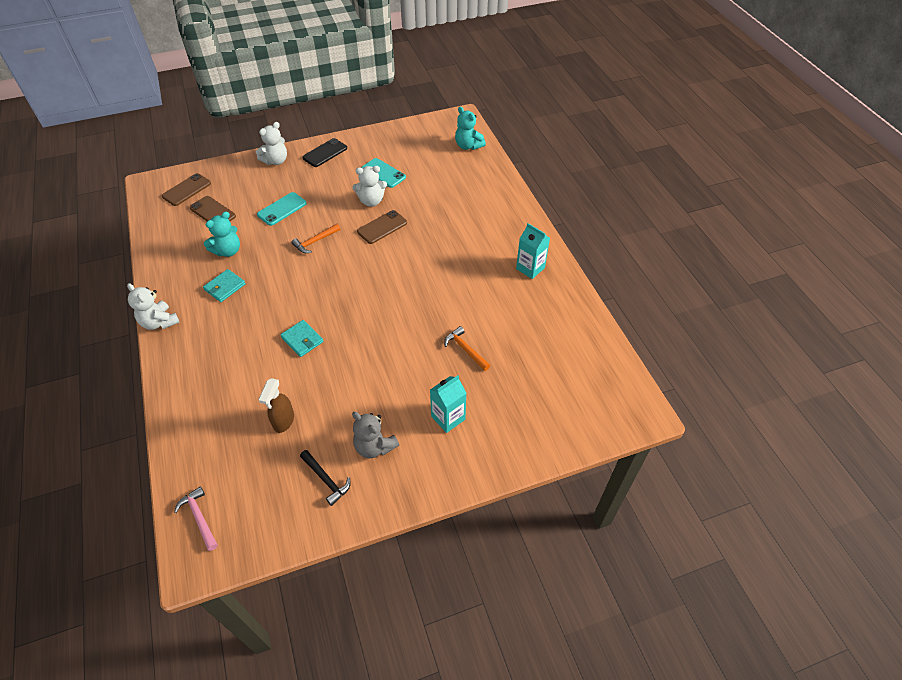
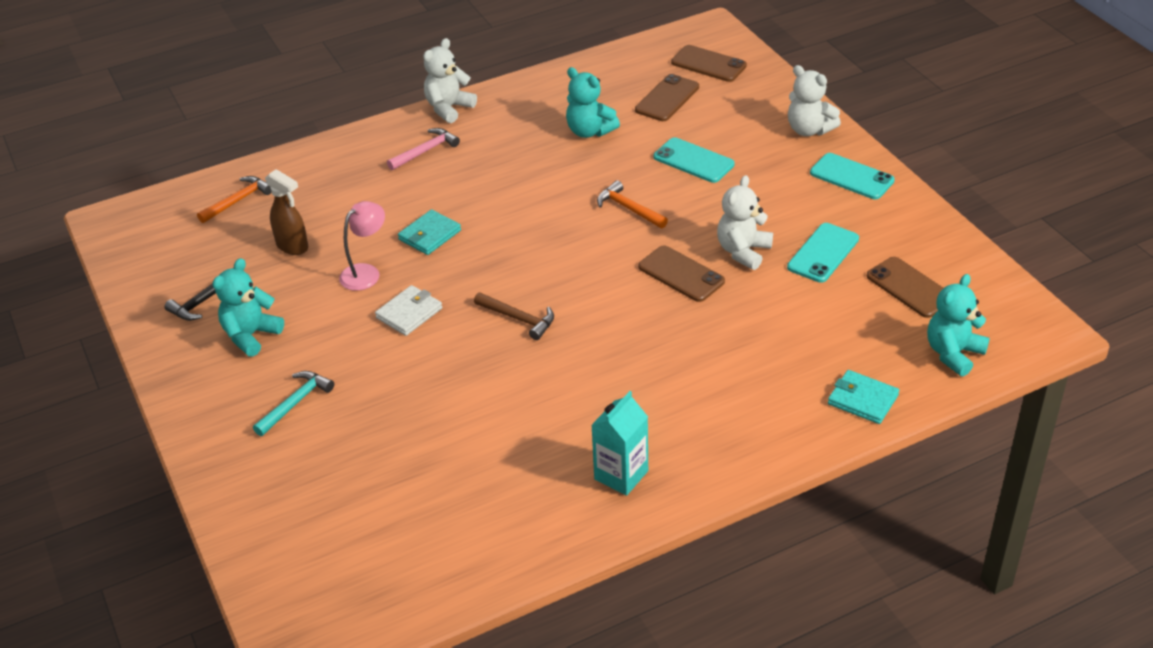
camera: 85 degrees right, 10 degrees down
(199, 517) = (165, 211): pink hammer -> pink hammer (425, 151)
(225, 287) = (518, 145): turquoise wallet -> turquoise wallet (863, 399)
(283, 421) = (293, 246): brown spray bottle -> brown spray bottle turned 150 degrees counterclockwise
(325, 153) = (851, 177): black phone -> turquoise phone
(329, 376) = (366, 272): none -> pink lamp
(371, 201) = (743, 251): white teddy bear -> white teddy bear turned 45 degrees clockwise
(374, 446) = (251, 335): grey teddy bear -> turquoise teddy bear
(378, 354) = (409, 313): none -> white wallet
(399, 300) = (518, 319): none -> brown hammer
(419, 150) = (910, 288): none -> brown phone
(448, 418) = (295, 403): turquoise carton -> turquoise hammer
(465, 349) = (424, 407): orange hammer -> orange hammer (238, 201)

